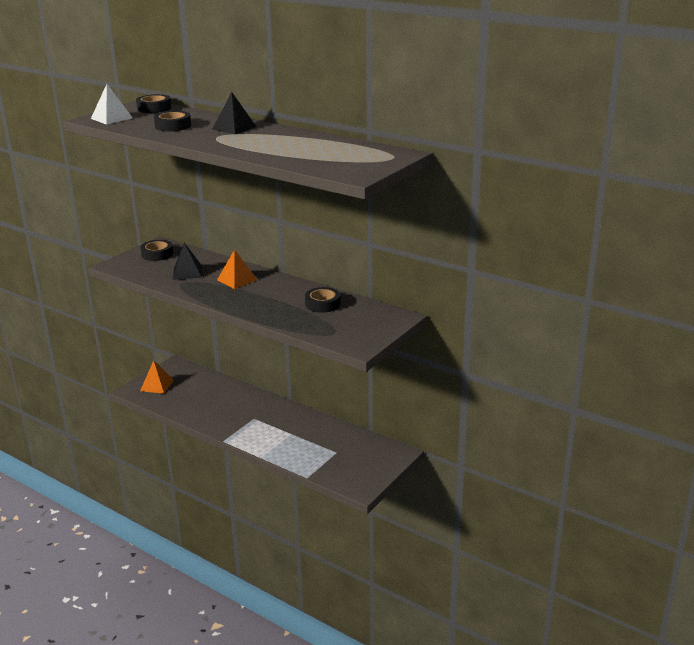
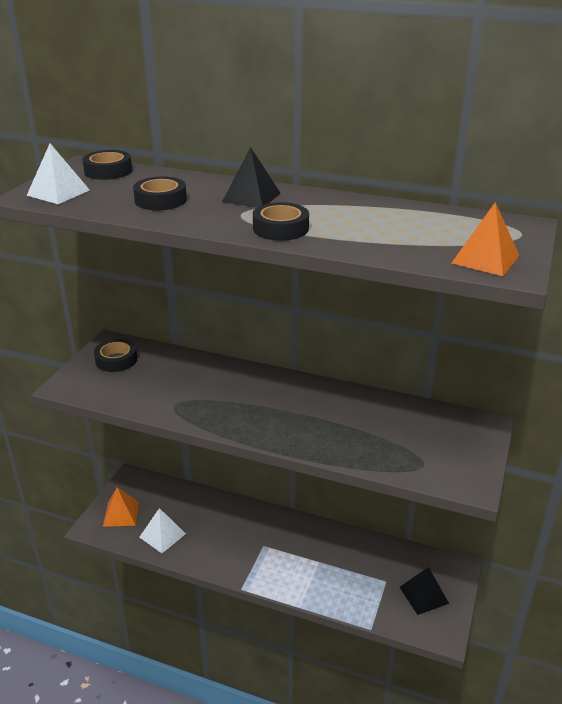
camera: 15 degrees left, 5 degrees up
(181, 402) = (162, 535): none -> white pyramid
(187, 272) = (173, 386): black pyramid -> black pyramid (424, 595)
(237, 280) = (244, 390): orange pyramid -> orange pyramid (485, 259)
(322, 304) = (377, 416): black tape -> black tape (280, 228)

